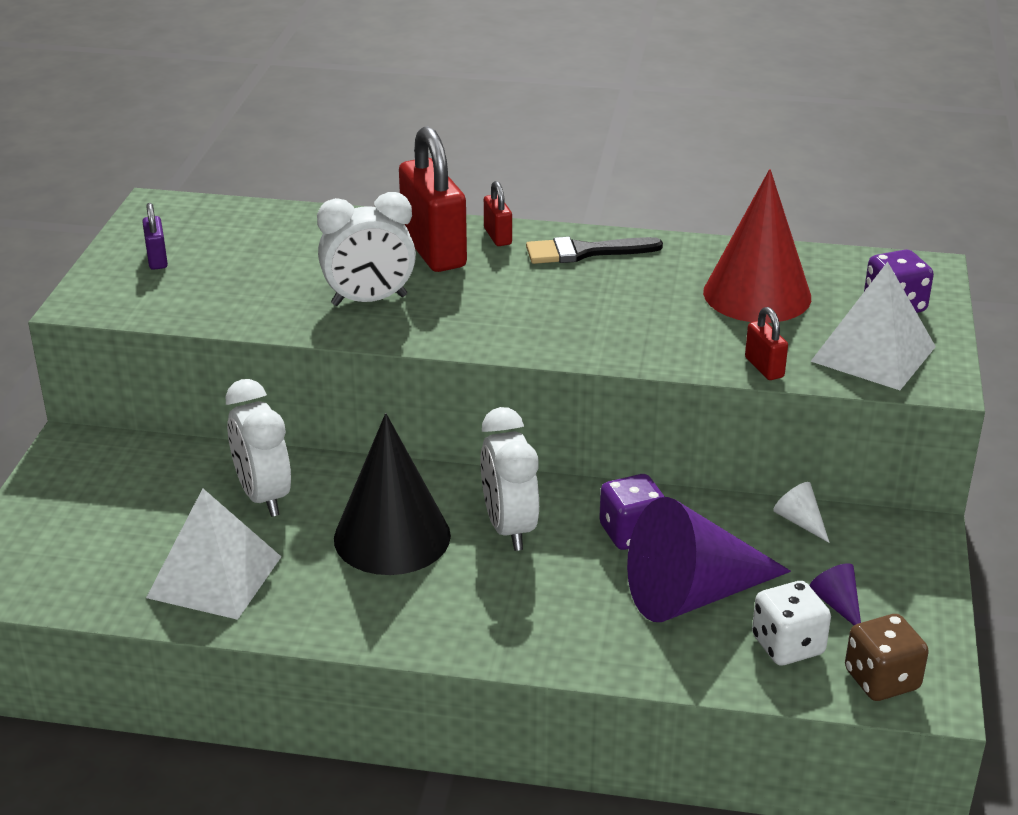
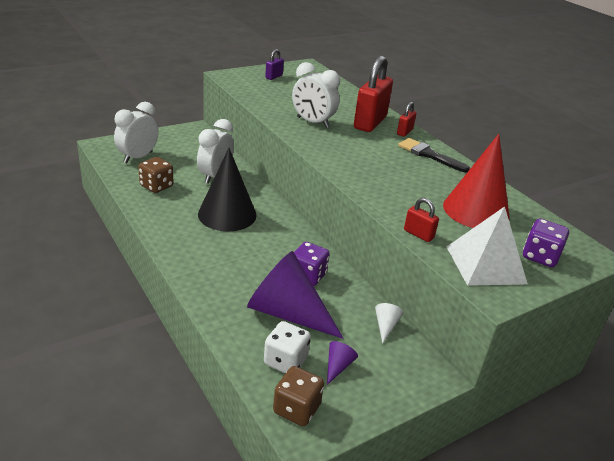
camera: 45 degrees right, 0 degrees up
(214, 577) = (156, 186): white pyramid -> brown dice
(509, 528) = (269, 240): white clock -> white clock (138, 157)
(764, 367) = (418, 234): red padlock -> red padlock turned 75 degrees counterclockwise

